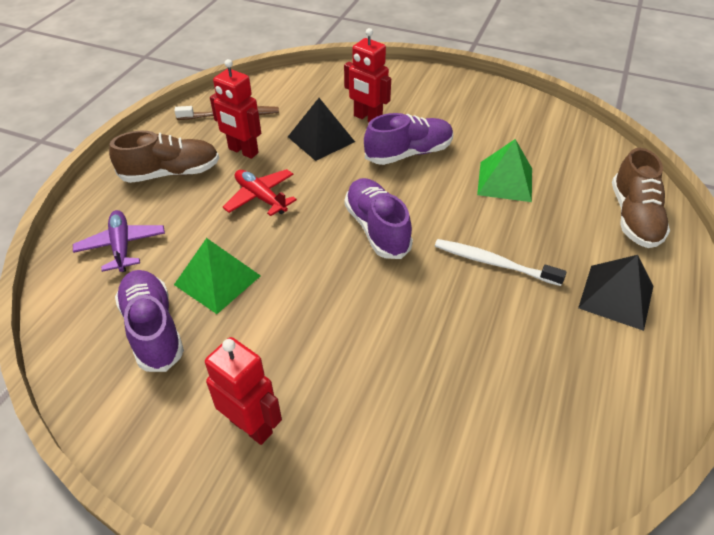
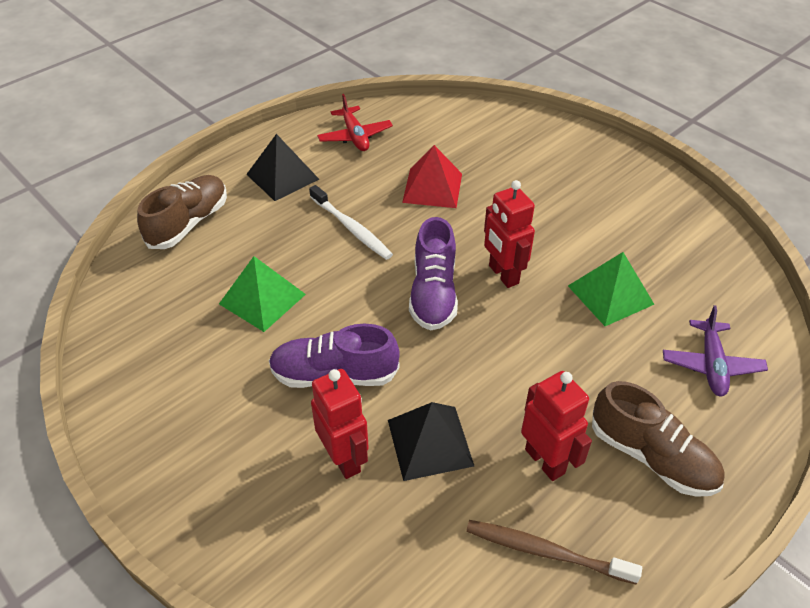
camera: 155 degrees left, 0 degrees up
(153, 329) = (674, 271): purple shoe -> none
(171, 173) = (651, 456): brown shoe -> brown shoe turned 150 degrees counterclockwise
(251, 426) = (602, 187): red robot -> red robot (503, 275)
(260, 197) = (542, 374): red plane -> red plane (355, 136)
(453, 343) = (432, 187): none -> red pyramid

